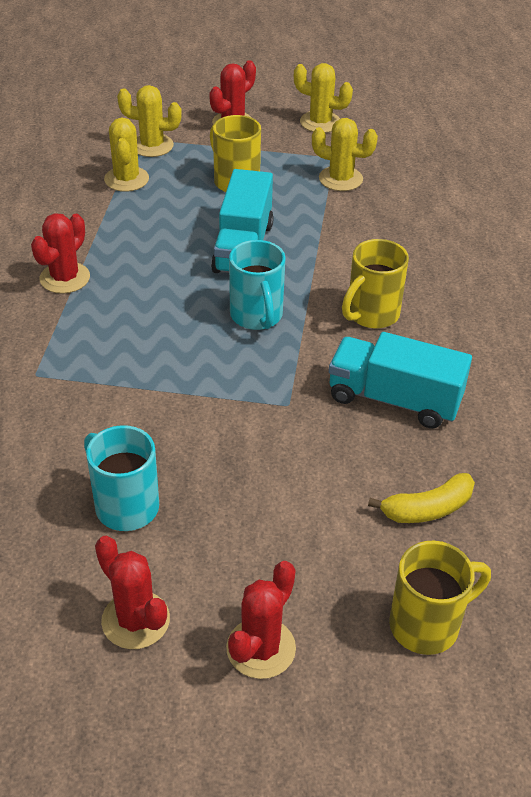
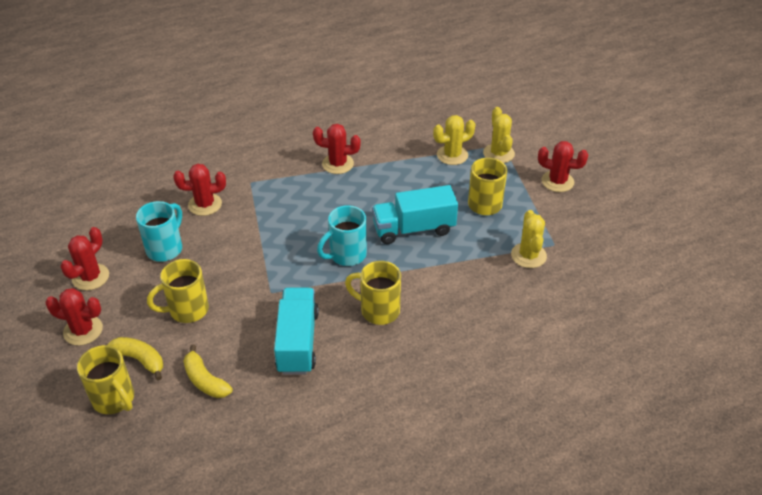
camera: 70 degrees right, 0 degrees up
(51, 438) = (205, 204): none -> red cactus
(279, 503) = (187, 310): none -> yellow mug
(320, 122) = (596, 225): yellow cactus -> none
(358, 579) = (140, 360): none -> yellow banana

